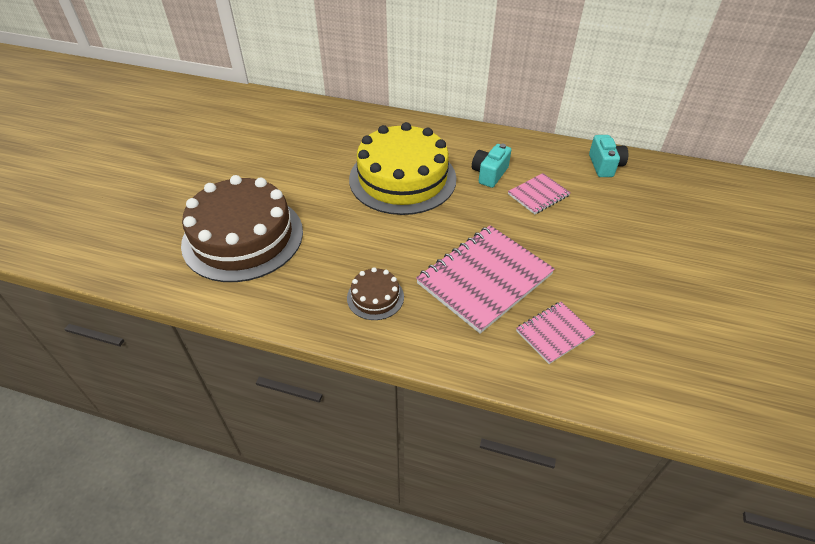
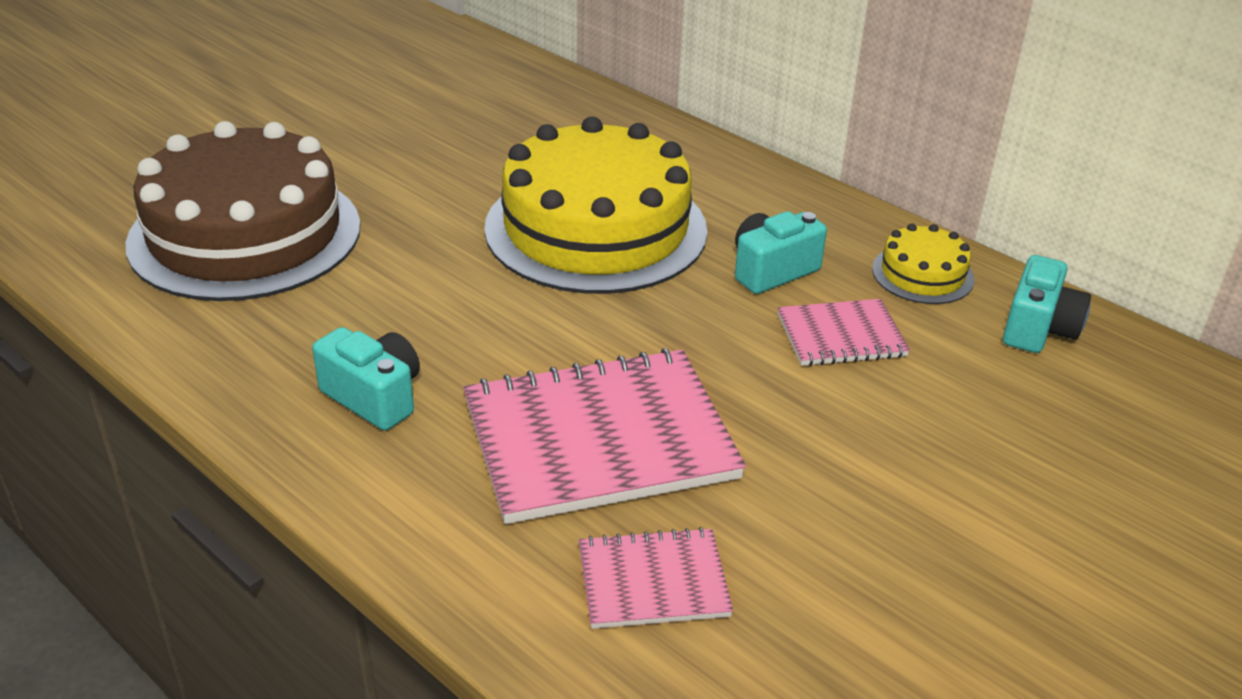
camera: 25 degrees right, 10 degrees down
(375, 297) = (374, 397): brown cake -> turquoise camera
(546, 155) = (922, 274): none -> yellow cake

